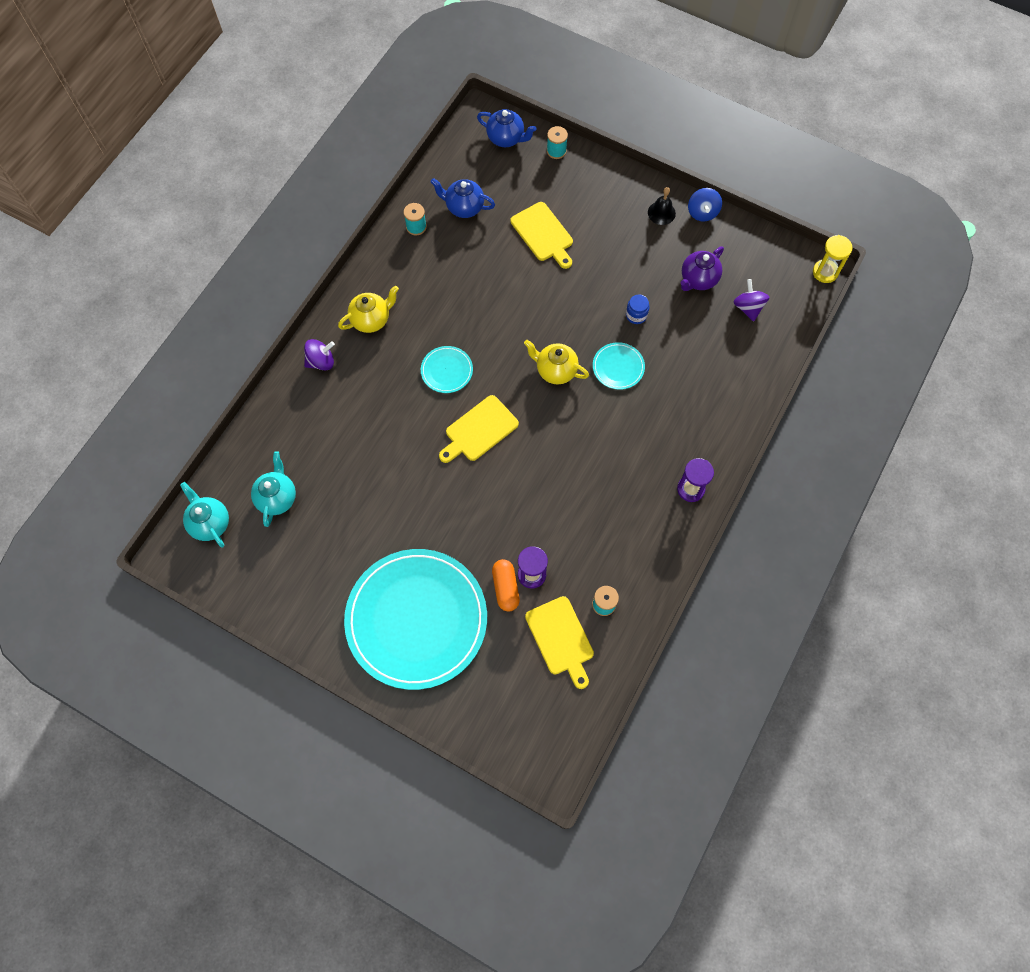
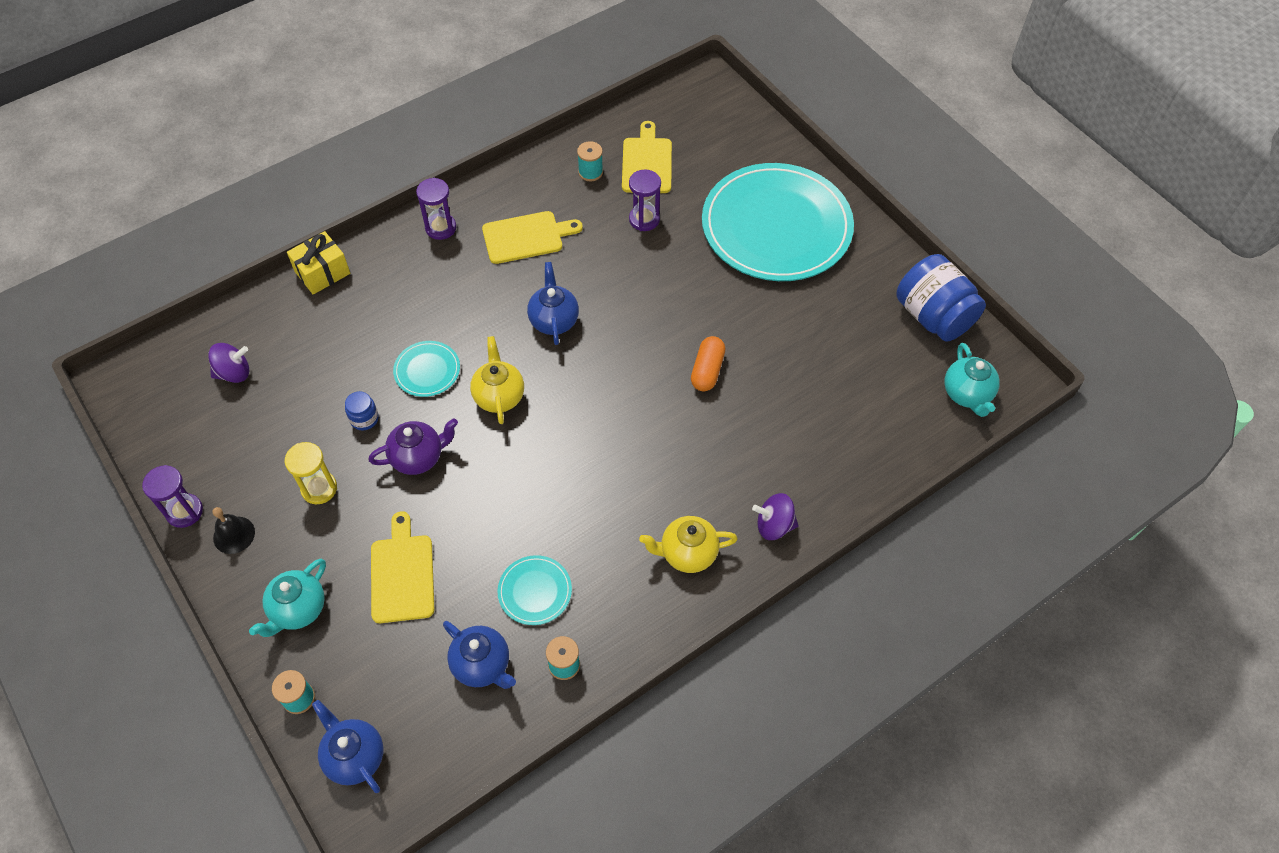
camera: 155 degrees left, 10 degrees down
(254, 585) = (933, 316): none -> blue jar
(277, 498) = (882, 390): turquoise teapot -> turquoise teapot (298, 609)
(447, 370) = (624, 449): turquoise plate -> turquoise plate (535, 591)
(479, 430) = (623, 368): yellow cutting board -> yellow cutting board (526, 237)
(505, 588) = (676, 219): orange capsule -> orange capsule (707, 370)
(552, 447) = (554, 320): none -> blue teapot
(555, 370) = (499, 396): yellow teapot -> yellow teapot turned 150 degrees counterclockwise
(698, 279) = (261, 429): purple teapot -> purple teapot (418, 457)
(702, 212) = (184, 511): blue spinning top -> purple hourglass
(748, 307) = (234, 373): purple spinning top -> purple spinning top turned 120 degrees counterclockwise
(750, 409) = (322, 272): none -> yellow gift
(825, 272) = (114, 374): yellow hourglass -> yellow hourglass (319, 488)

